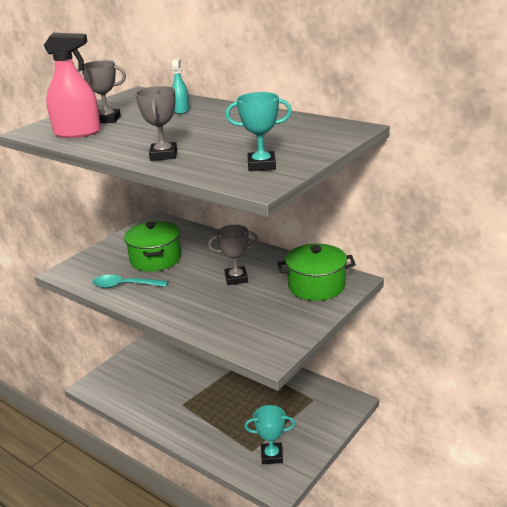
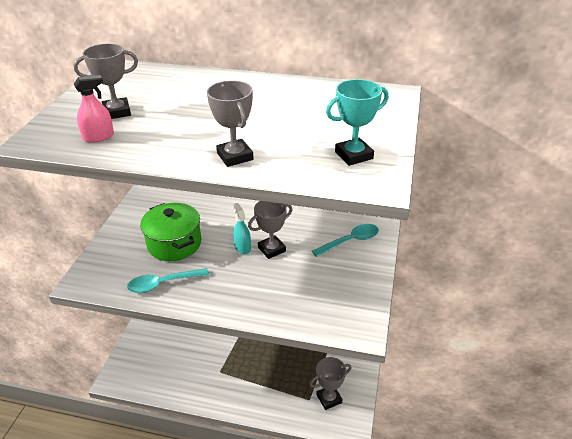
camera: 25 degrees left, 10 degrees up
(78, 133) = (98, 137): pink spray bottle -> pink spray bottle, size x0.56
(181, 110) = (193, 89): turquoise spray bottle -> turquoise spray bottle (242, 247)
(272, 456) = (329, 398): turquoise trophy -> grey trophy
(316, 286) = (350, 241): green pot -> turquoise spoon

